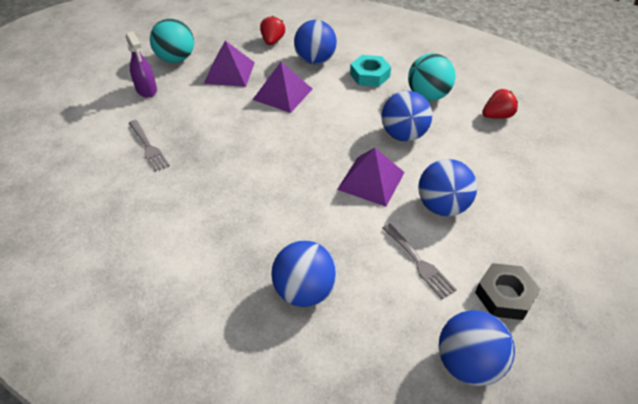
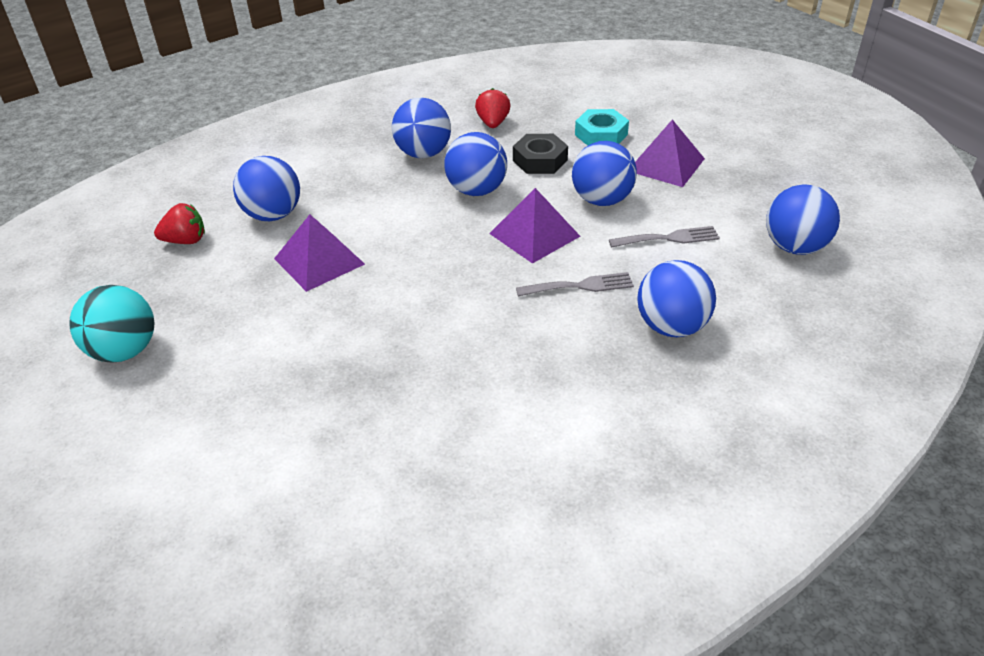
camera: 65 degrees left, 5 degrees down
(146, 90) = (176, 401): purple spray bottle -> none
(148, 147) = (327, 420): grey fork -> grey fork (580, 286)
(229, 72) = (220, 300): purple pyramid -> purple pyramid (666, 164)
(272, 41) = (185, 241): red strawberry -> red strawberry turned 135 degrees clockwise
(369, 75) = (347, 181): turquoise nut -> turquoise nut (601, 135)
(428, 96) = (423, 154): turquoise ball -> blue ball
(505, 295) = (729, 202): black nut -> black nut (540, 160)

